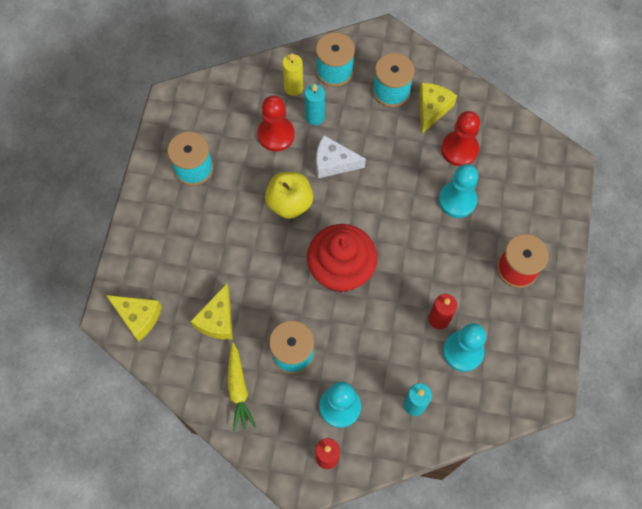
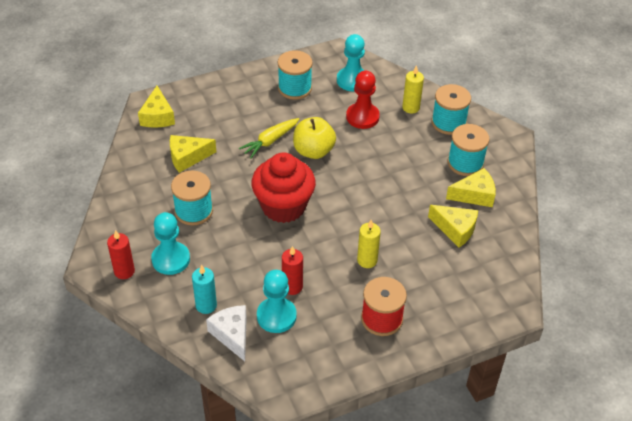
camera: 55 degrees right, 20 degrees down
(238, 389) = (142, 194): yellow carrot -> yellow carrot (270, 141)
(315, 117) = (398, 130): turquoise candle -> none
(333, 163) = (370, 159): white cheese -> white cheese (232, 335)
(448, 240) = (367, 260): none -> yellow candle
(457, 200) = (408, 249): turquoise pawn -> turquoise pawn (352, 80)
(459, 149) = (455, 229): red pawn -> yellow cheese

